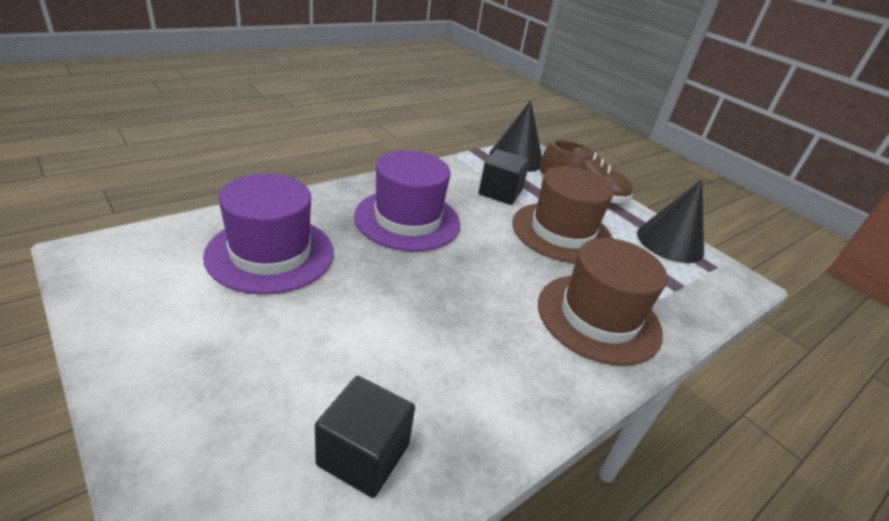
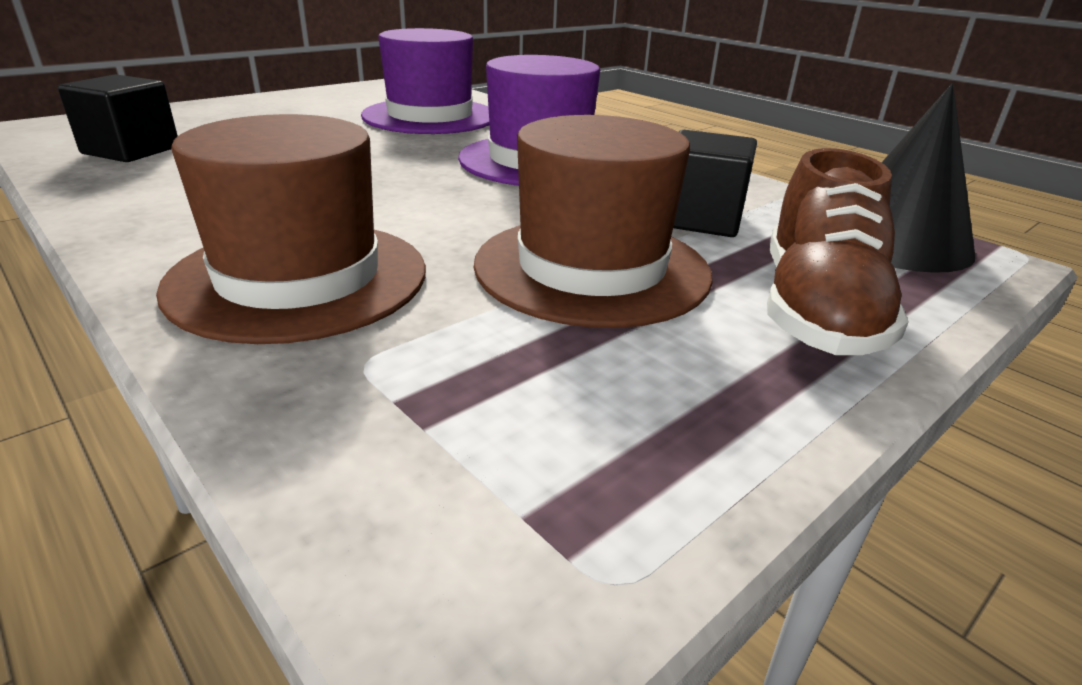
camera: 90 degrees right, 5 degrees down
(670, 242) = (669, 446): black cone -> none

